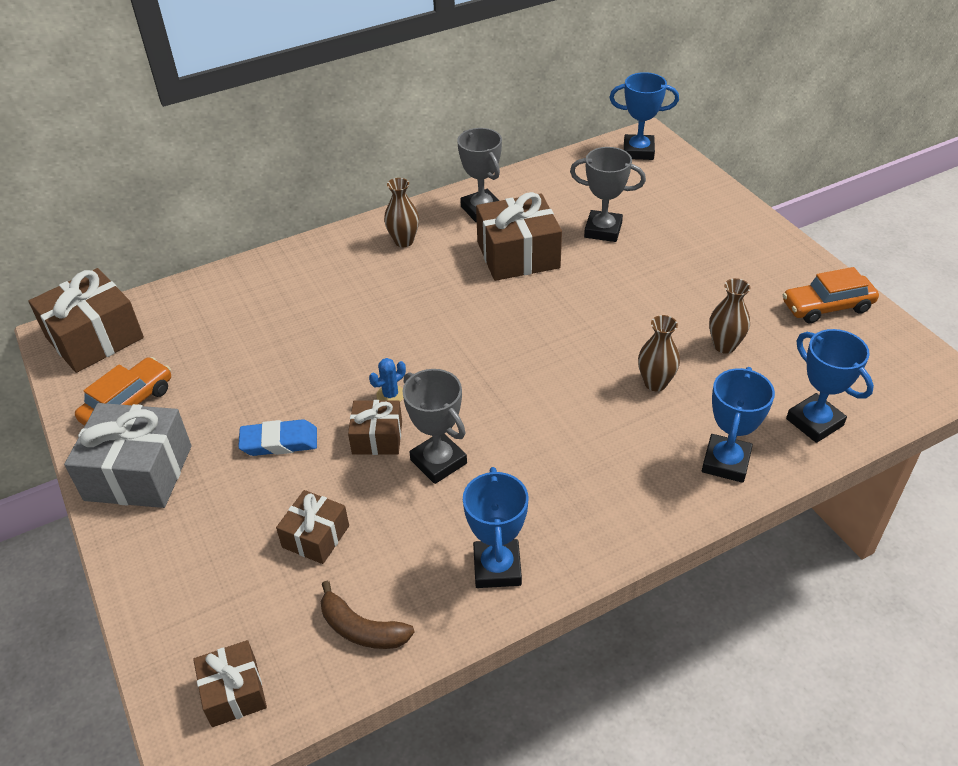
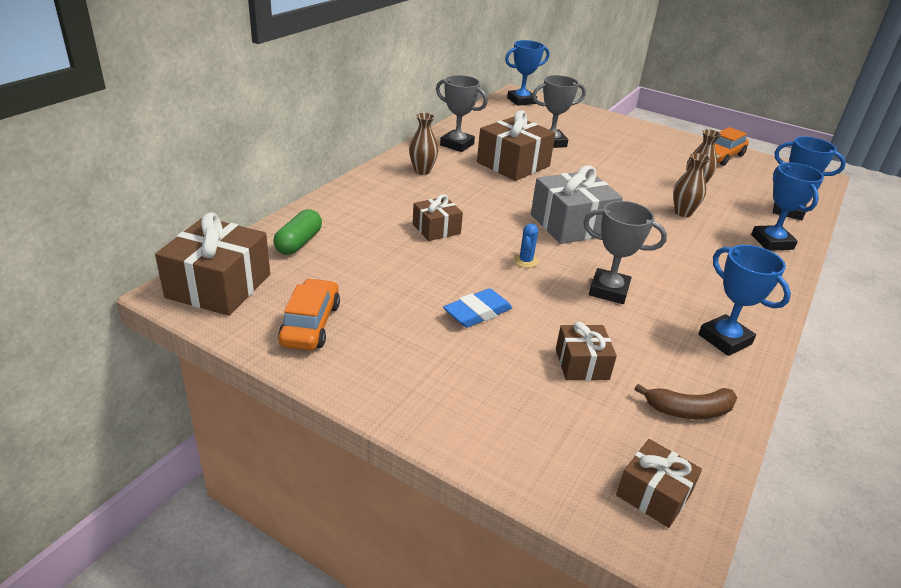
camera: 35 degrees left, 10 degrees down
(139, 472) = (380, 370): grey gift -> grey gift (571, 224)
(199, 307) = (299, 243): none -> green capsule
(377, 437) = (548, 288): brown gift -> brown gift (436, 229)

